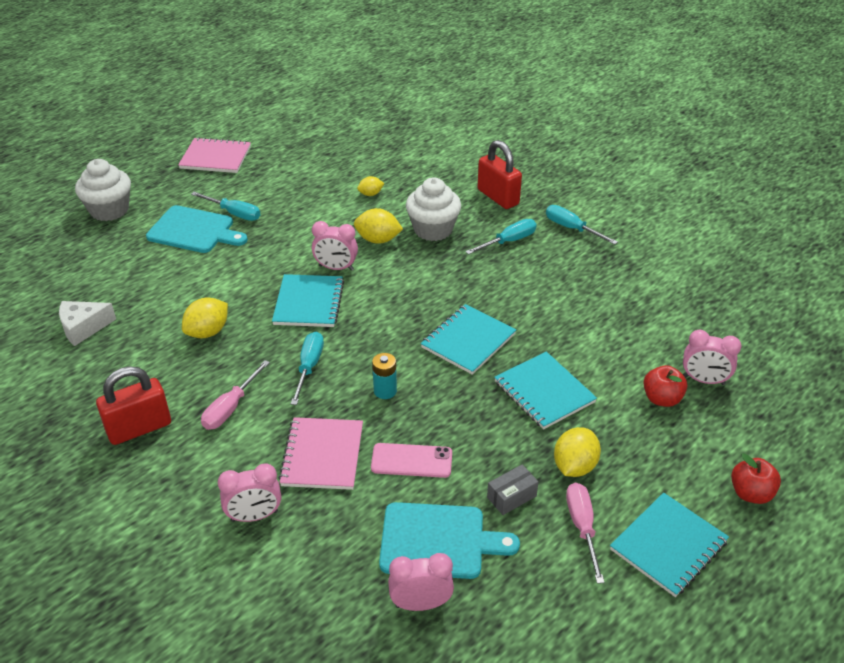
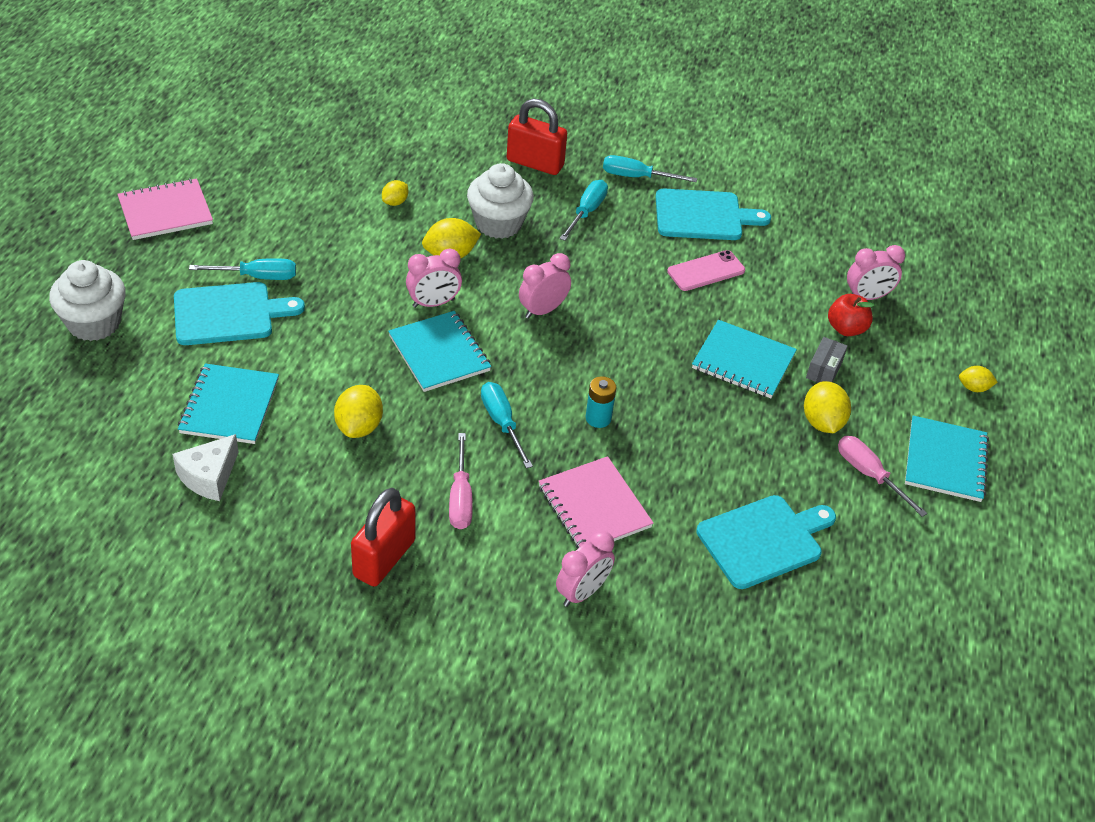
camera: 35 degrees left, 5 degrees up
(411, 460) = (680, 477): pink phone -> pink phone (706, 271)
(421, 604) = (794, 601): pink clock -> pink clock (543, 310)
(468, 341) = (634, 336): turquoise notebook -> turquoise notebook (229, 406)
(511, 497) = (792, 473): grey box -> grey box (824, 369)
(604, 272) = (703, 216): none -> turquoise cutting board
(750, 493) = (973, 388): red apple -> yellow lemon

